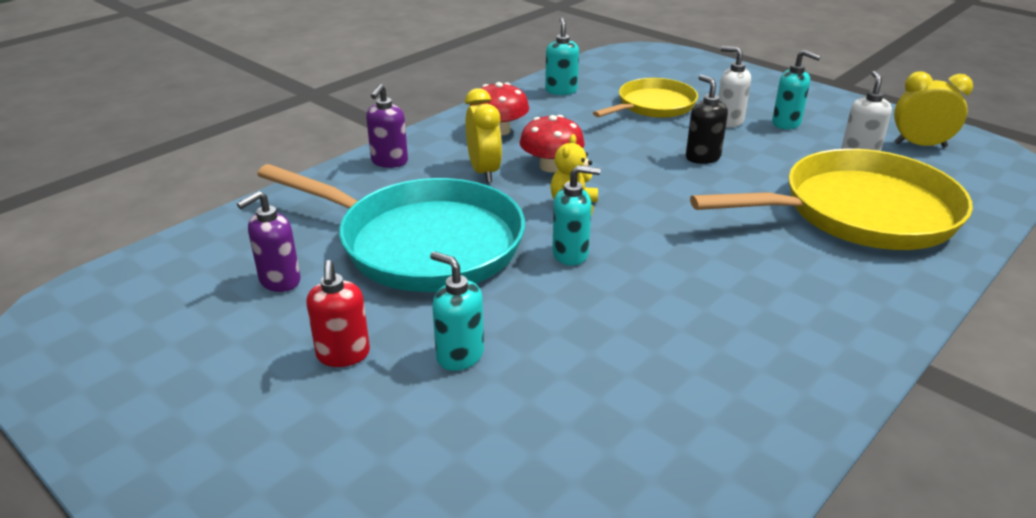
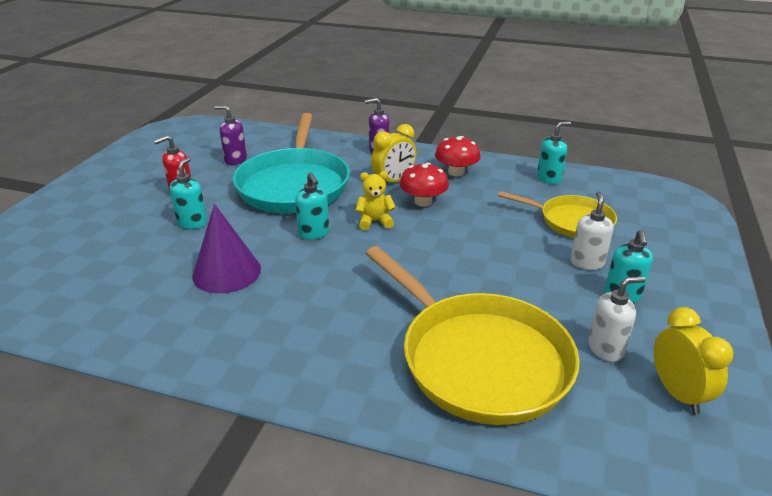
camera: 65 degrees right, 0 degrees up
(624, 342) = (226, 272): none -> purple cone
(702, 157) = (501, 260): black soap dispenser -> none

